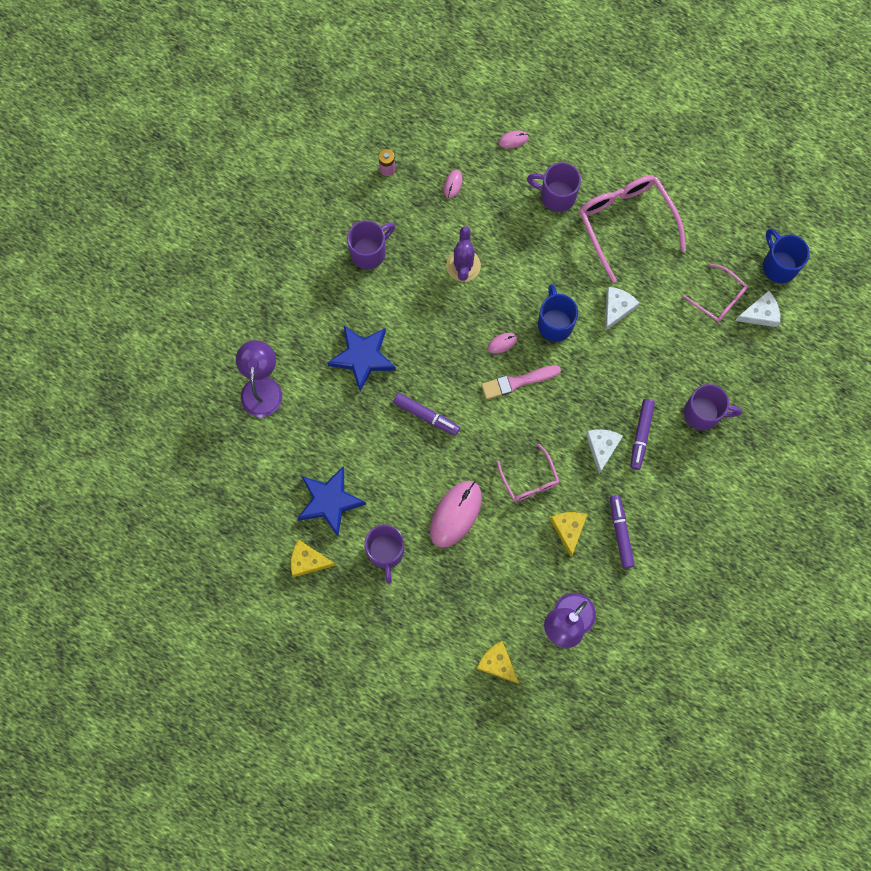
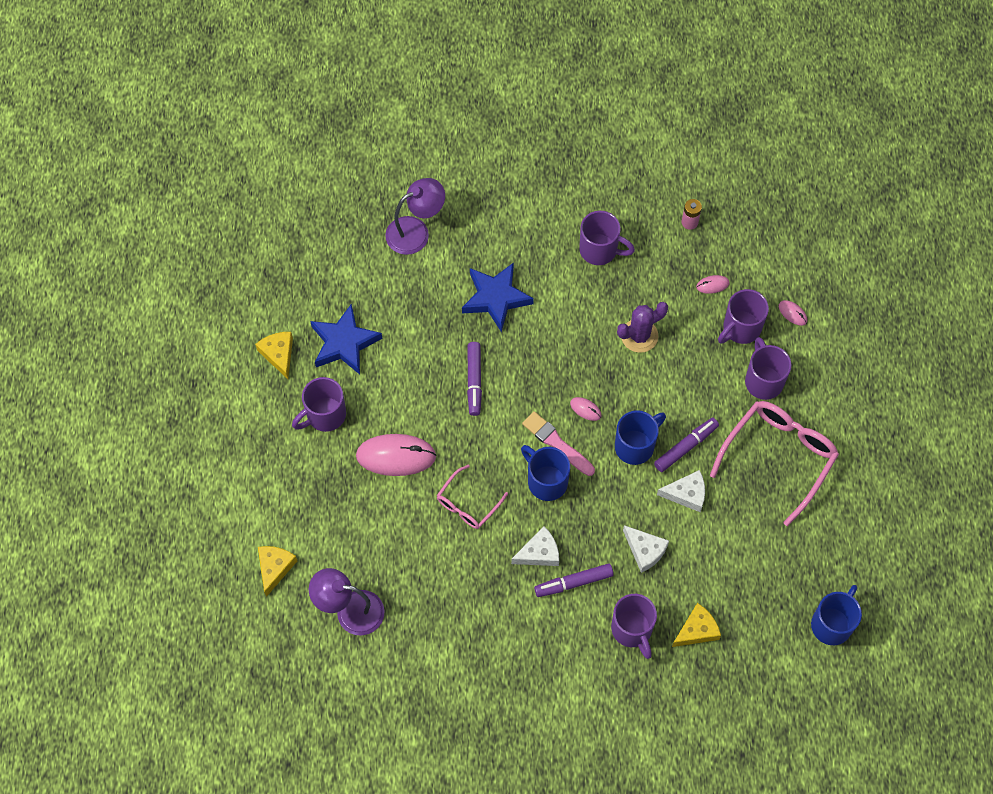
camera: 60 degrees right, 10 degrees down
(503, 186) = (740, 328): none -> purple mug
(545, 408) = (546, 481): none -> blue mug
(568, 529) = (440, 564): yellow cheese -> yellow cheese (697, 630)
(620, 532) = (465, 614): purple marker -> purple marker (686, 447)
(719, 298) = (759, 584): pink glasses -> none
(760, 314) = (769, 632): white cheese -> white cheese (645, 550)

